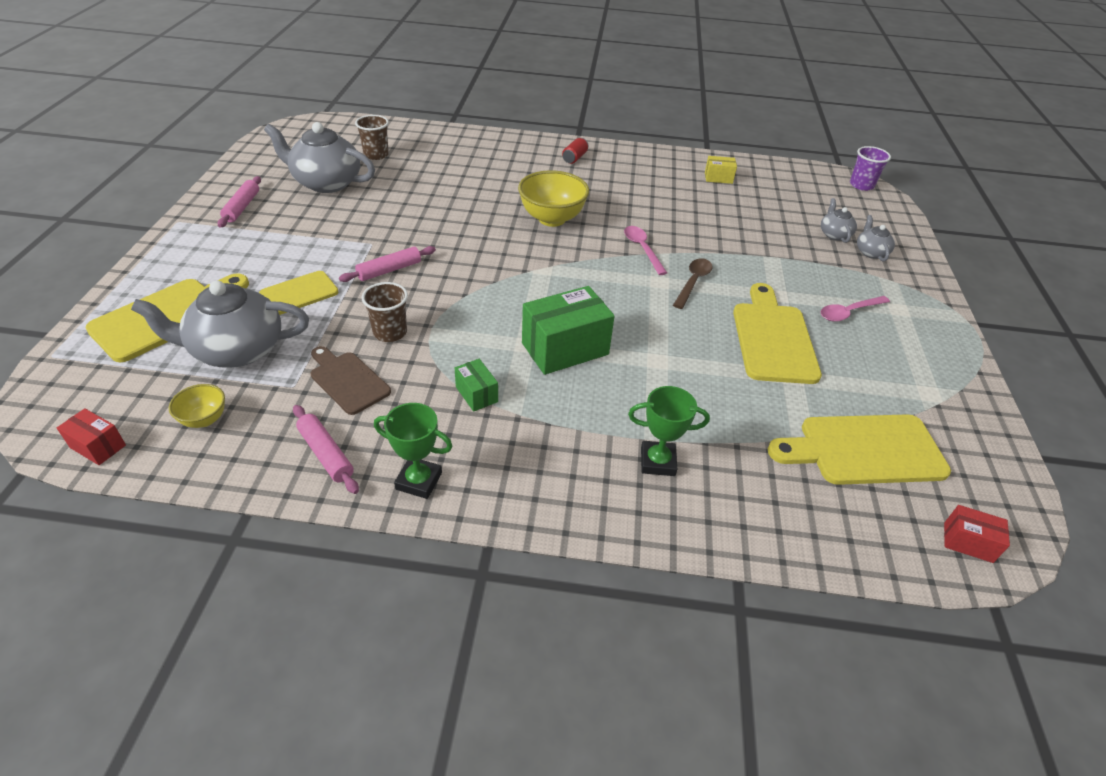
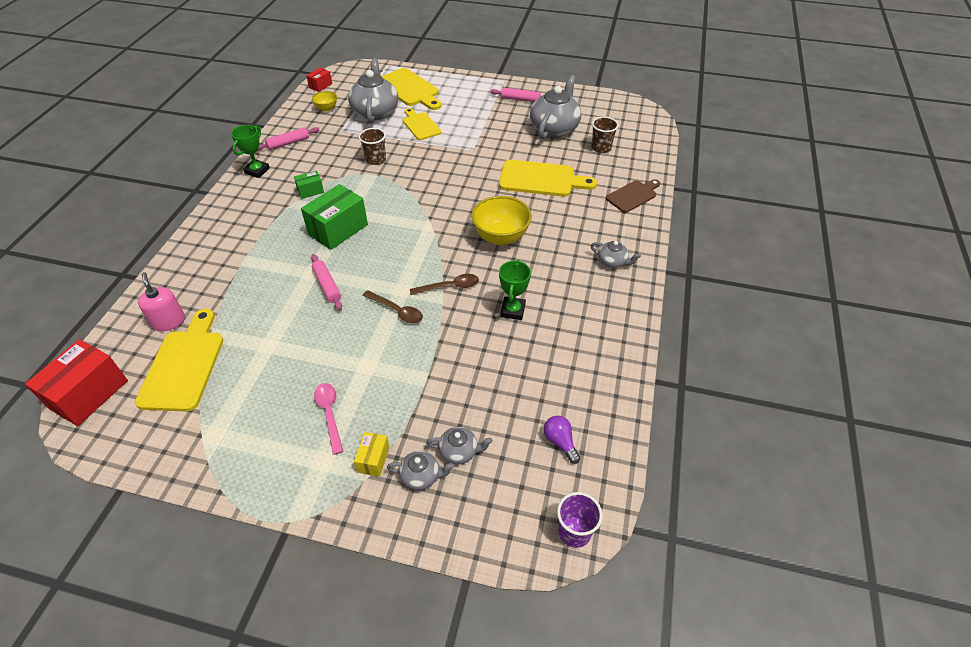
camera: 100 degrees right, 5 degrees up
(348, 381) = (338, 147): brown cutting board -> brown cutting board (633, 195)
(389, 270) = (440, 158): pink rolling pin -> pink rolling pin (327, 285)
(565, 349) = (338, 229): green box -> green box turned 60 degrees clockwise
(574, 158) = (612, 262): red can -> grey teapot
(642, 249) = (449, 287): pink spoon -> brown spoon
(657, 461) = (226, 258): green trophy -> green trophy (513, 310)
(718, 178) = (581, 372): yellow box -> yellow box (373, 459)
(773, 338) = (313, 346): yellow cutting board -> yellow cutting board (541, 179)
(792, 189) = (560, 442): none -> purple light bulb
(807, 493) = (169, 321): none -> pink soap dispenser
(968, 542) = (89, 394): red box -> red box, size x1.99

